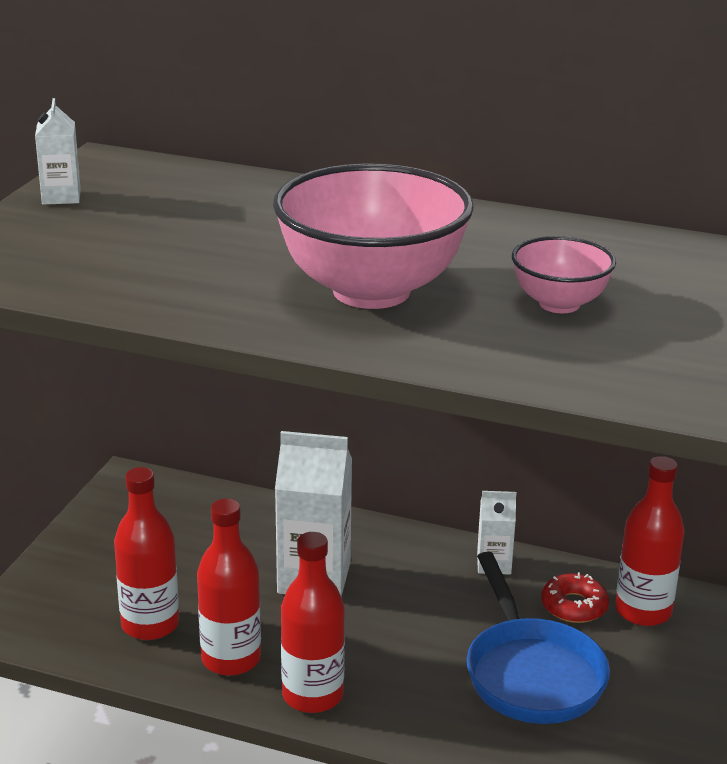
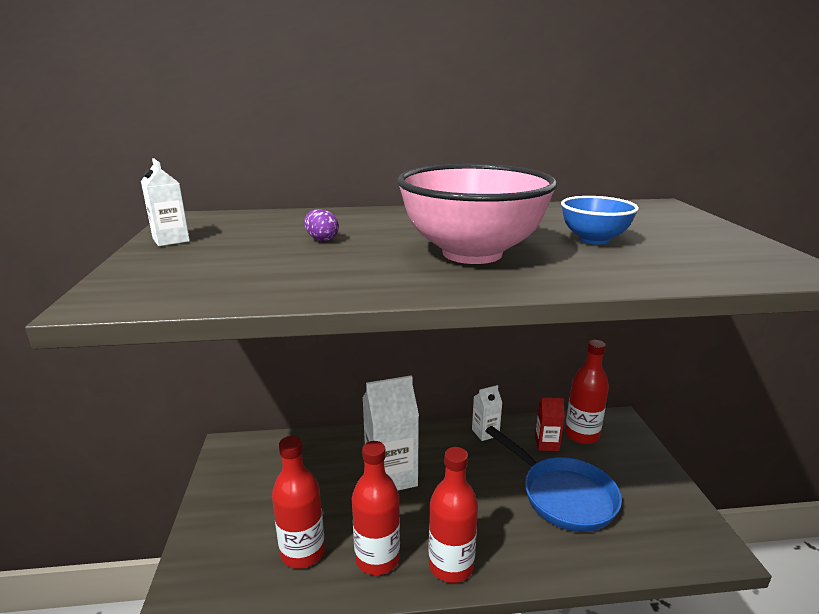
camera: 25 degrees left, 5 degrees down
(224, 230) = (322, 239): none -> purple egg
(559, 304) = (593, 240): pink bowl -> blue bowl
(574, 606) = (546, 444): red donut -> red carton

